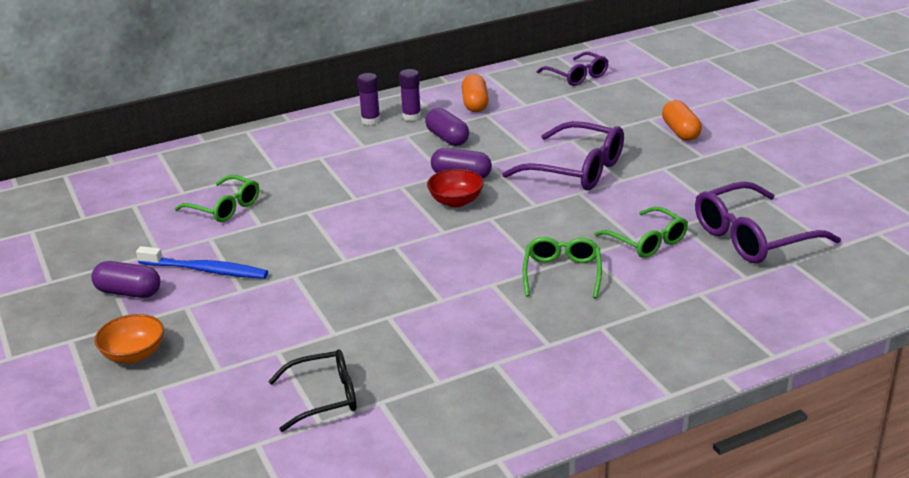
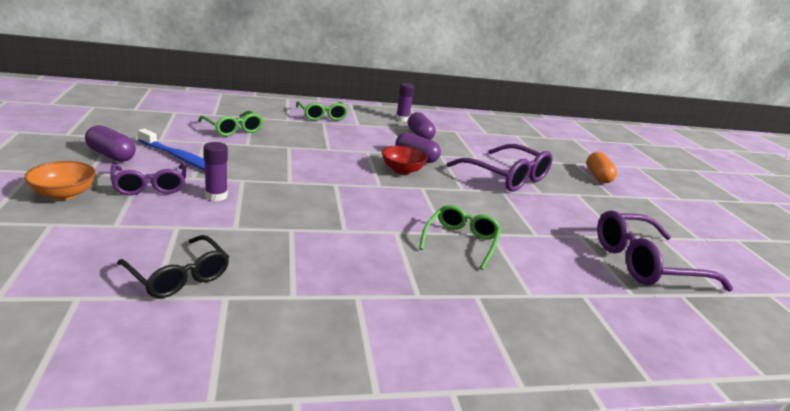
camera: 10 degrees right, 5 degrees down
(323, 397) = (178, 276): black glasses -> black glasses turned 45 degrees clockwise
(370, 121) = (373, 114): purple glue stick -> purple glue stick (216, 196)
(475, 104) = (450, 124): orange capsule -> none
(577, 76) = (530, 128): purple glasses -> purple glasses (150, 185)
(647, 241) = (546, 239): green glasses -> green glasses (322, 116)

